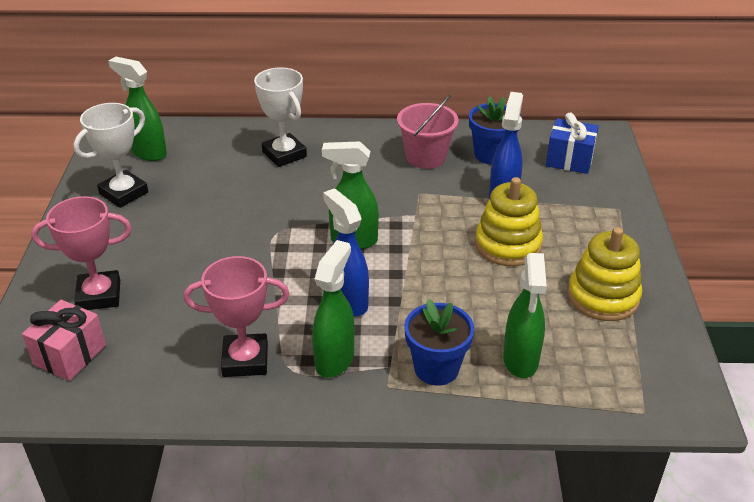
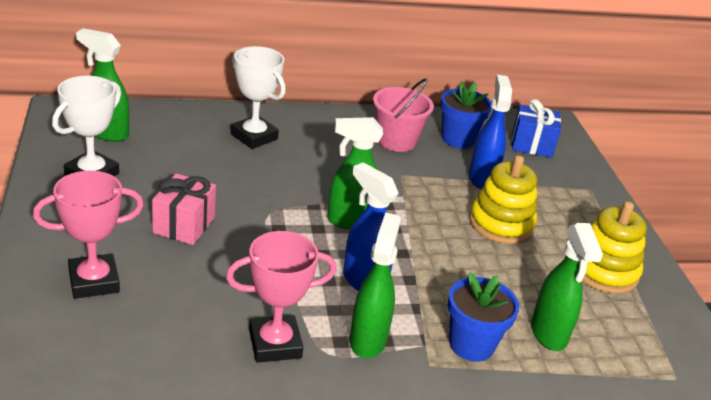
camera: 15 degrees left, 5 degrees down
(70, 355) = (78, 346): pink gift -> pink gift (184, 225)

